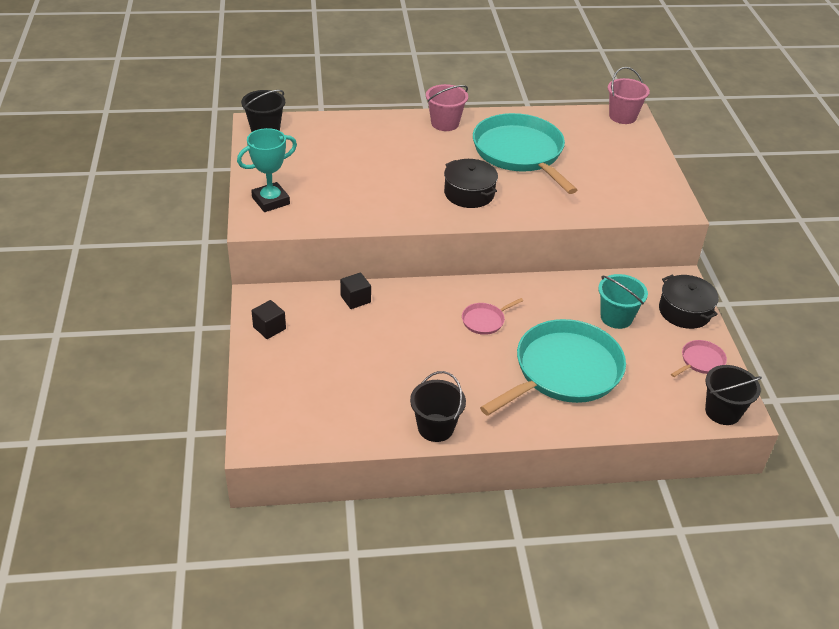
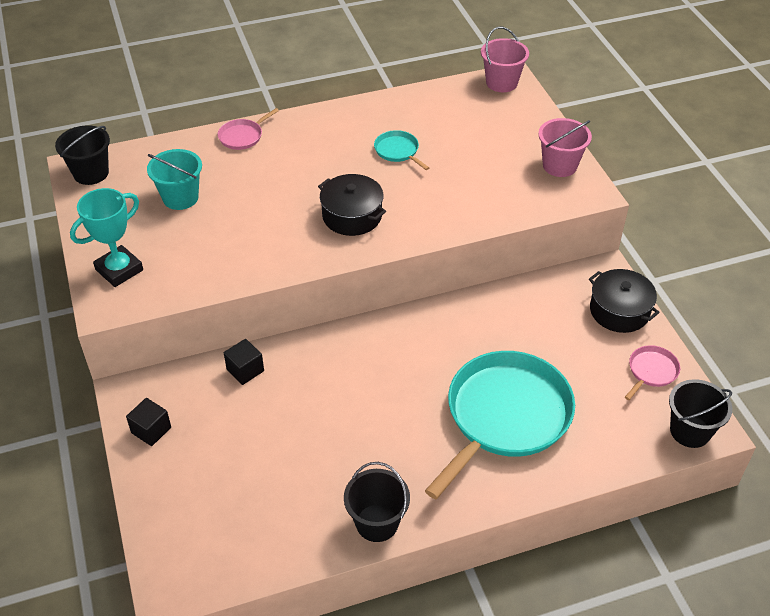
camera: 10 degrees left, 5 degrees up
(445, 123) = (302, 127): pink bucket -> pink bucket (559, 165)
(485, 320) = (401, 368): pink pan -> pink pan (242, 136)
(520, 153) = (398, 151): turquoise pan -> turquoise pan, size x0.41
(616, 317) = (547, 334): turquoise bucket -> turquoise bucket (180, 198)

